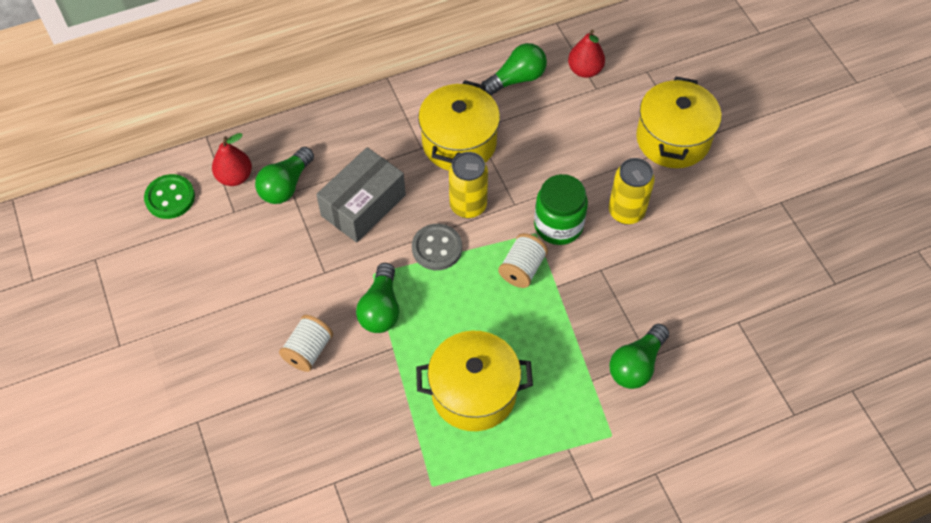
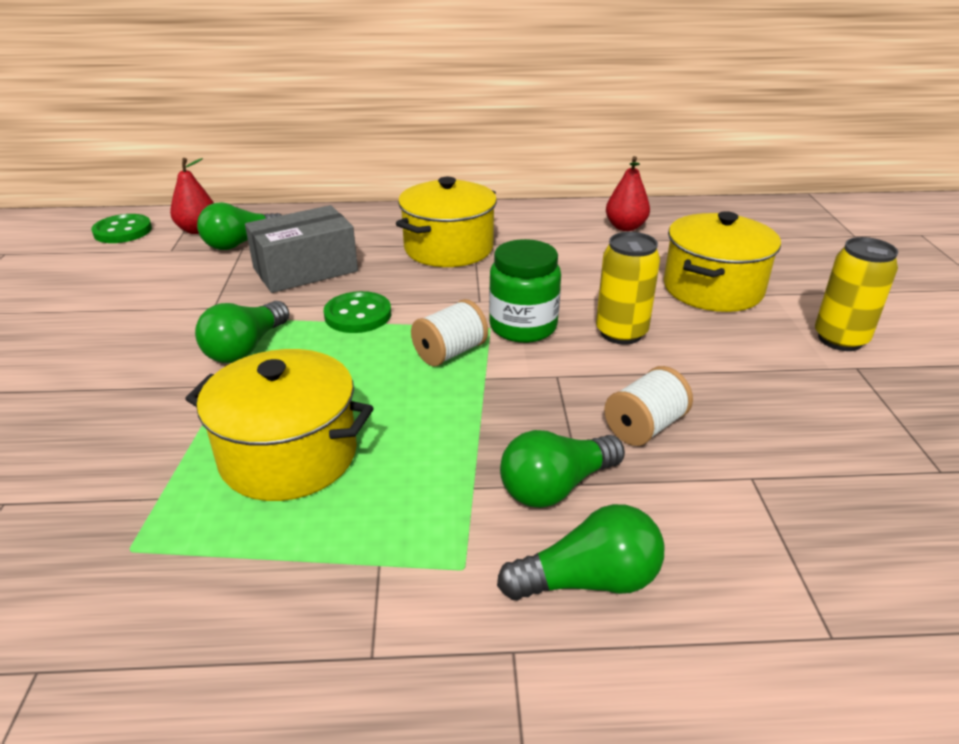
camera: 20 degrees right, 25 degrees down
(308, 350) = (124, 363): white spool -> white spool (644, 427)
(437, 248) = (358, 315): grey button -> green button
(468, 206) = (422, 291): yellow can -> yellow can (840, 339)
(516, 79) = (544, 221): green light bulb -> green light bulb (589, 580)

